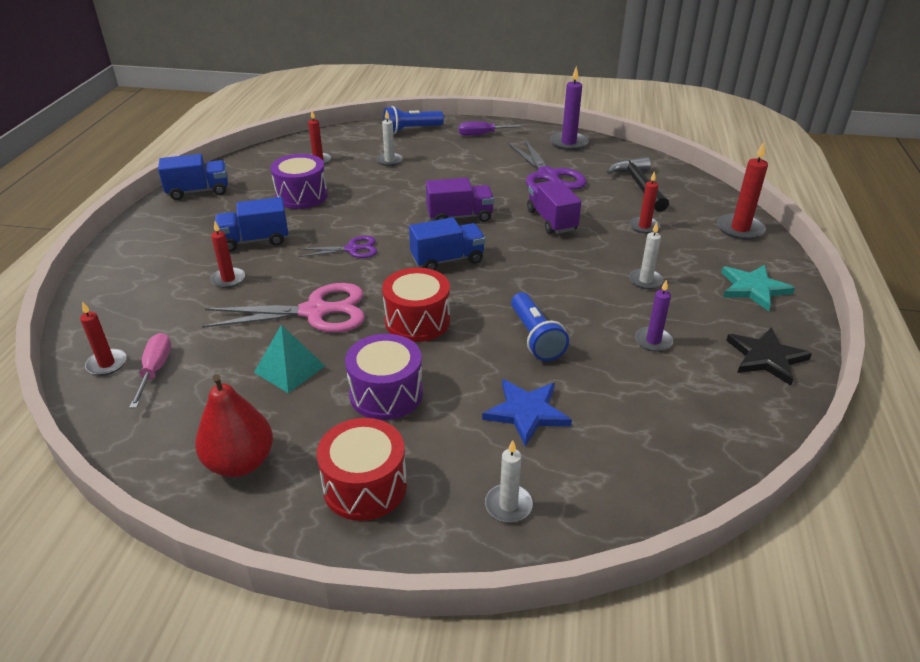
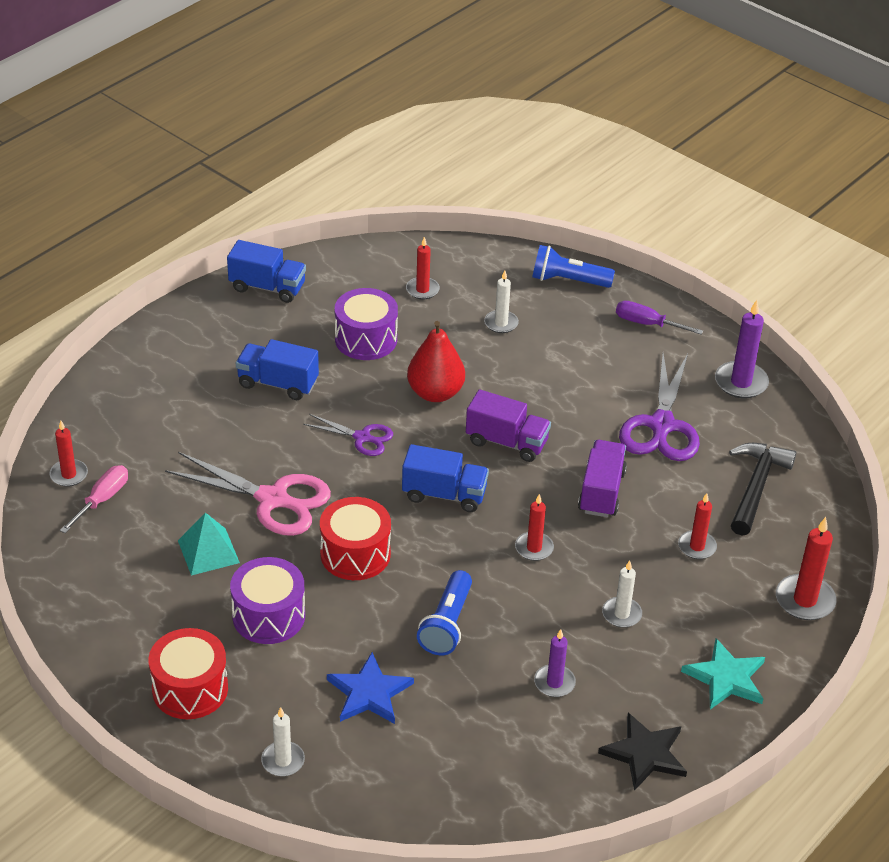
camera: 30 degrees right, 5 degrees up
(228, 279) = (222, 424): red candle -> red candle (534, 548)
(240, 463) = (114, 621): red pear -> red pear (435, 393)

